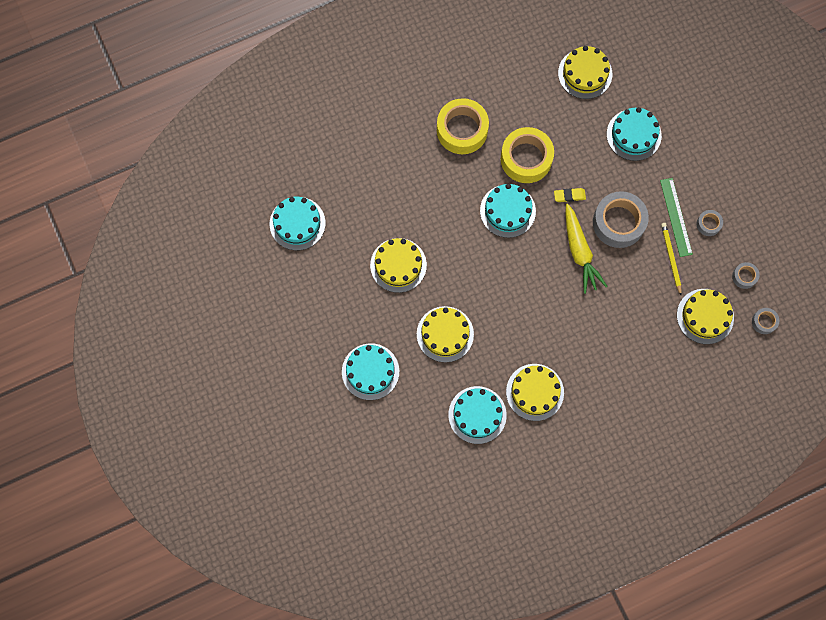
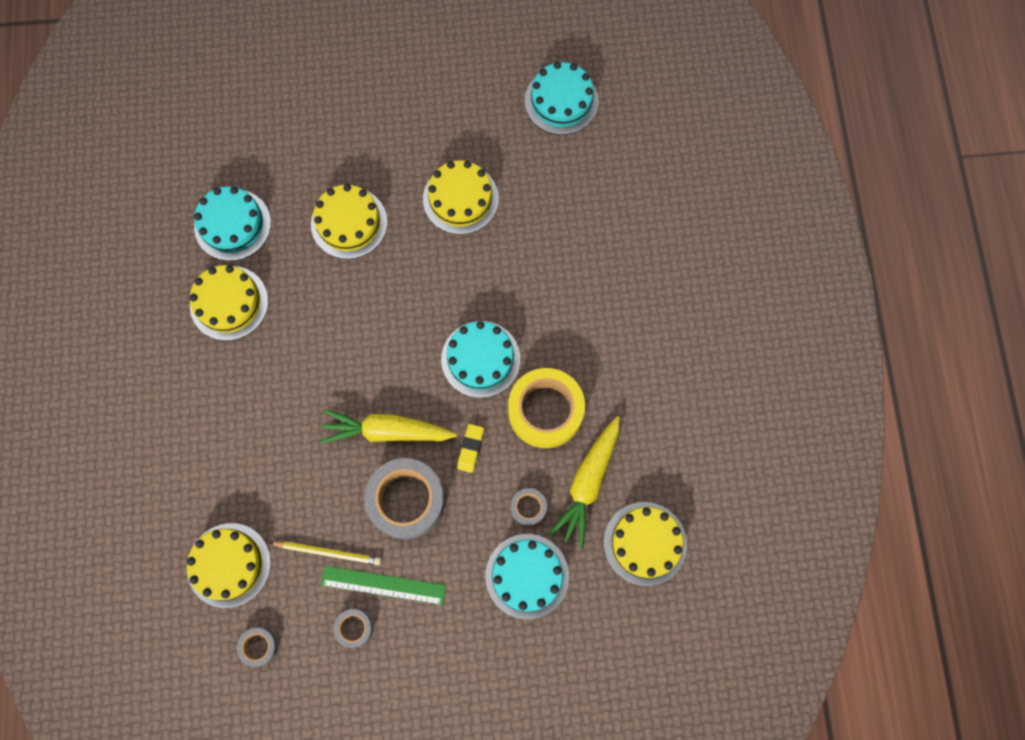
camera: 110 degrees right, 0 degrees up
(370, 371) = (340, 123): turquoise cake -> none
(462, 130) = (617, 342): yellow tape -> none
(561, 118) = (588, 483): none -> yellow carrot
(764, 322) = (185, 645): grey tape -> grey tape (528, 507)

